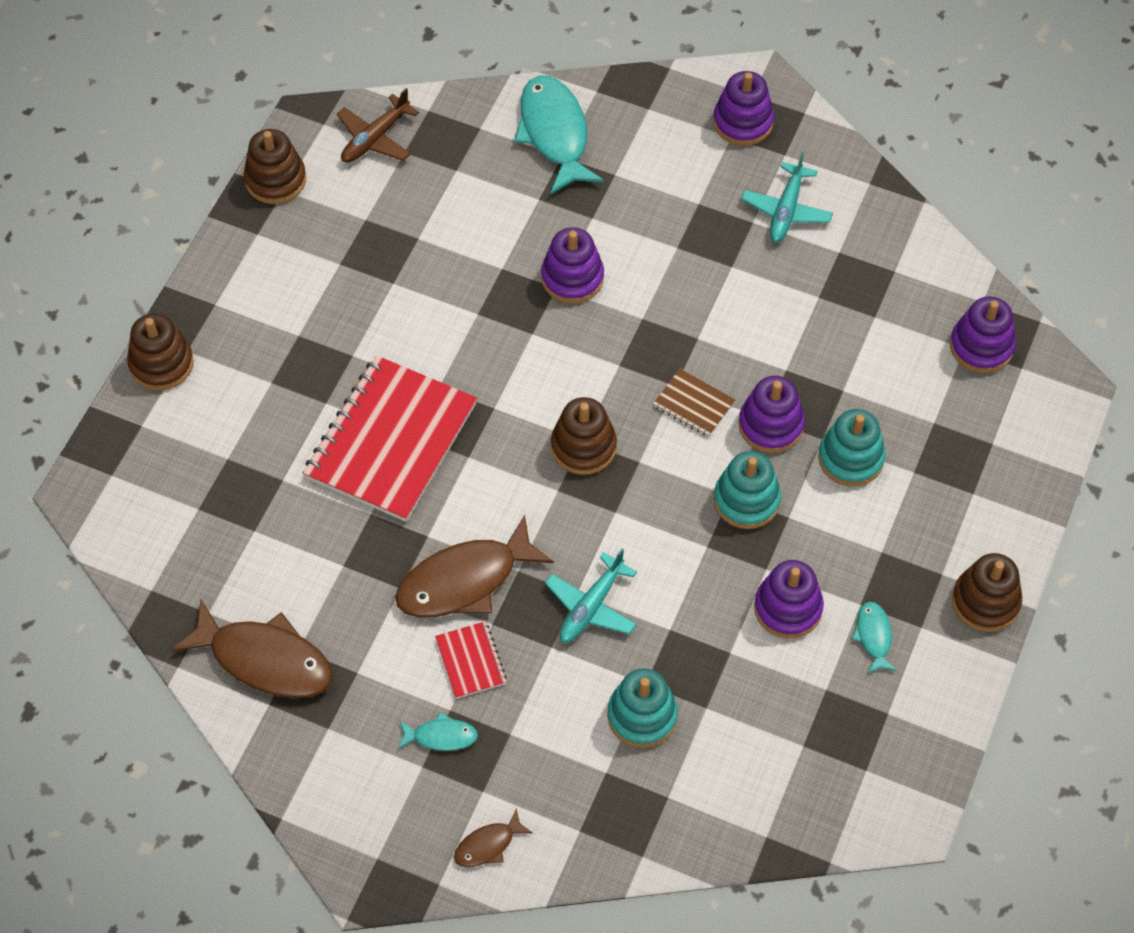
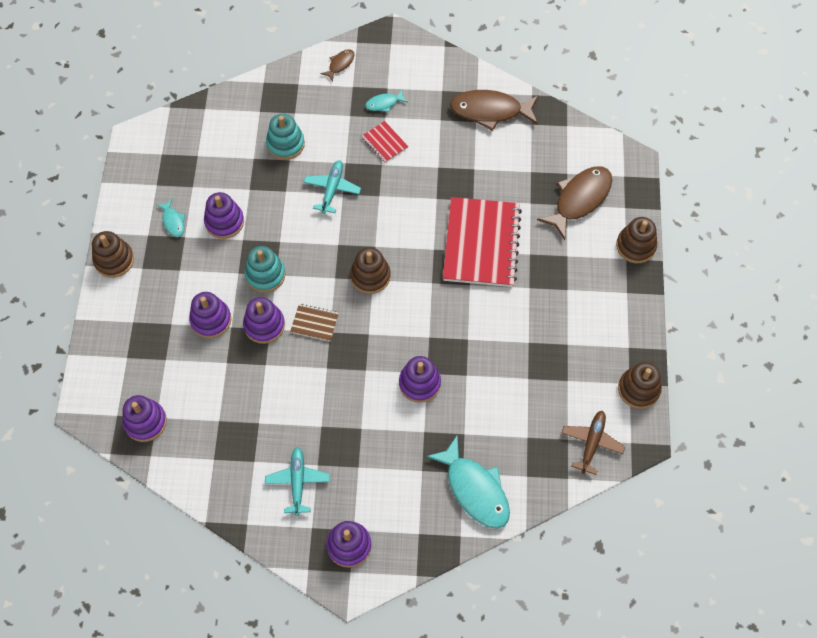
camera: 160 degrees right, 5 degrees up
(465, 581) = (405, 181): brown fish -> brown fish (579, 199)
(850, 458) = (211, 320): turquoise stacking toy -> purple stacking toy

